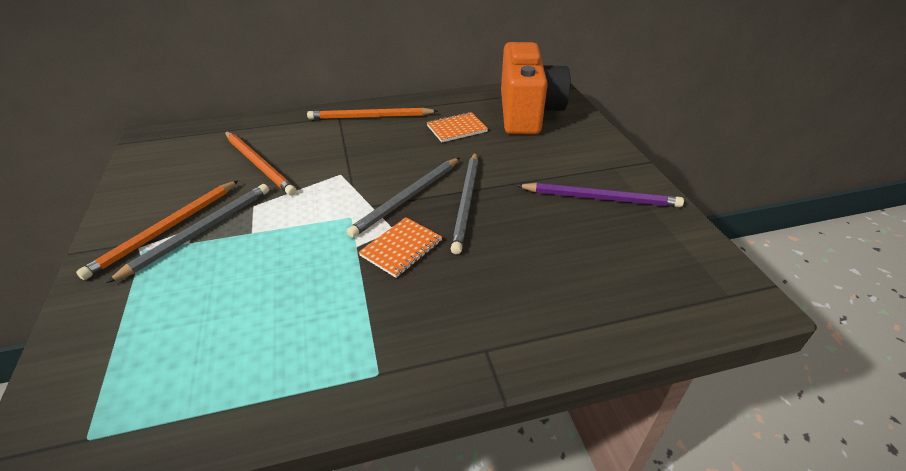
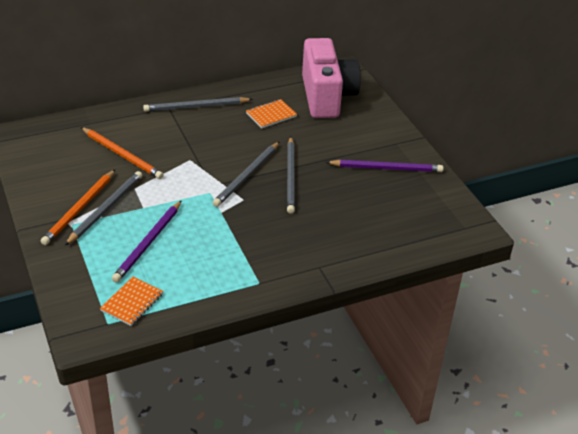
camera: 10 degrees left, 0 degrees up
(232, 287) = (148, 243): none -> purple pencil
(370, 117) = (196, 107): orange pencil -> grey pencil
(401, 248) = (252, 212): orange notebook -> orange notebook (132, 302)
(527, 113) = (326, 96): orange camera -> pink camera

